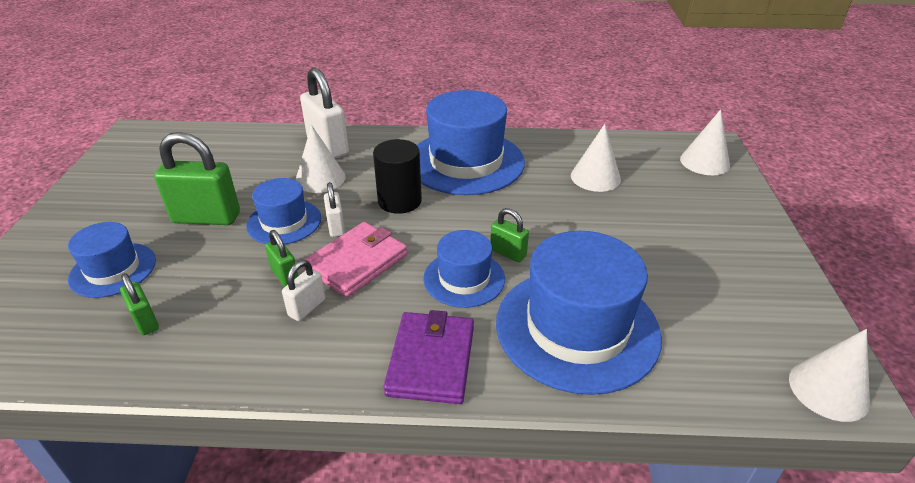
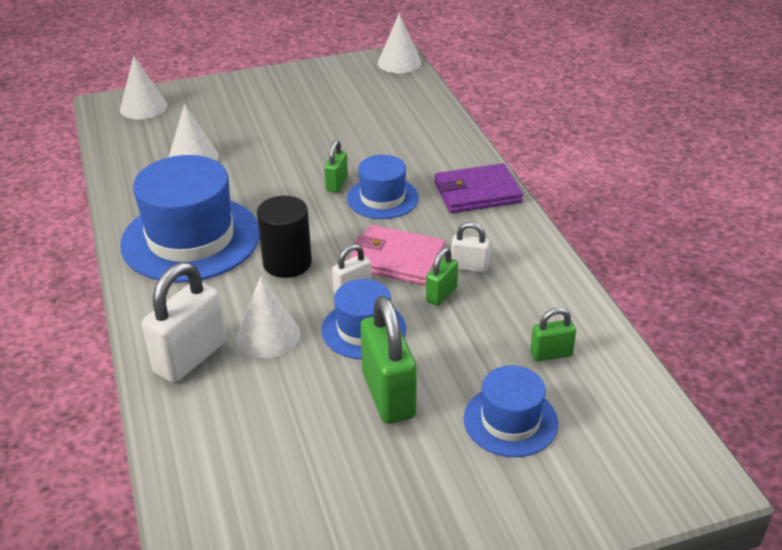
camera: 110 degrees left, 0 degrees up
(145, 321) = (551, 354): green padlock -> green padlock turned 45 degrees clockwise
(577, 328) = (404, 142): blue hat -> none

